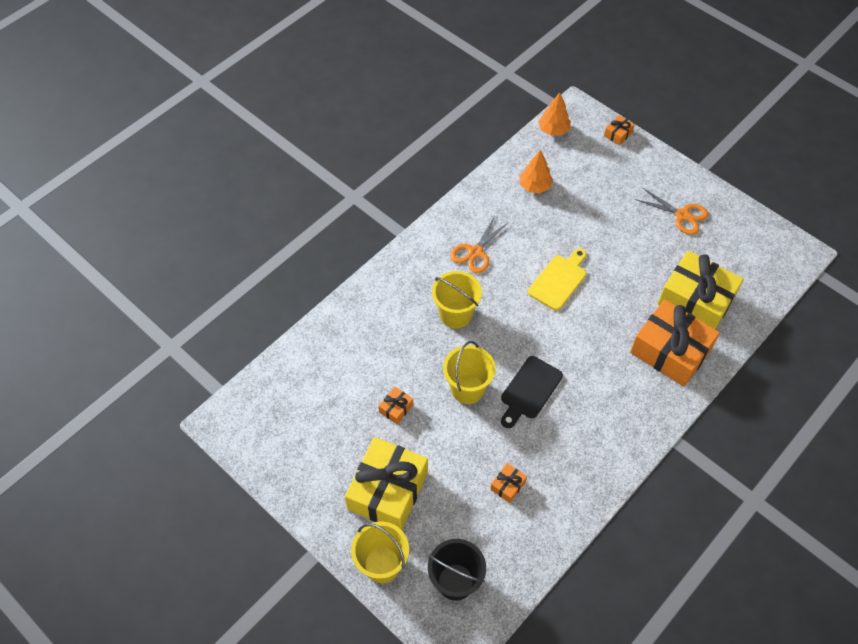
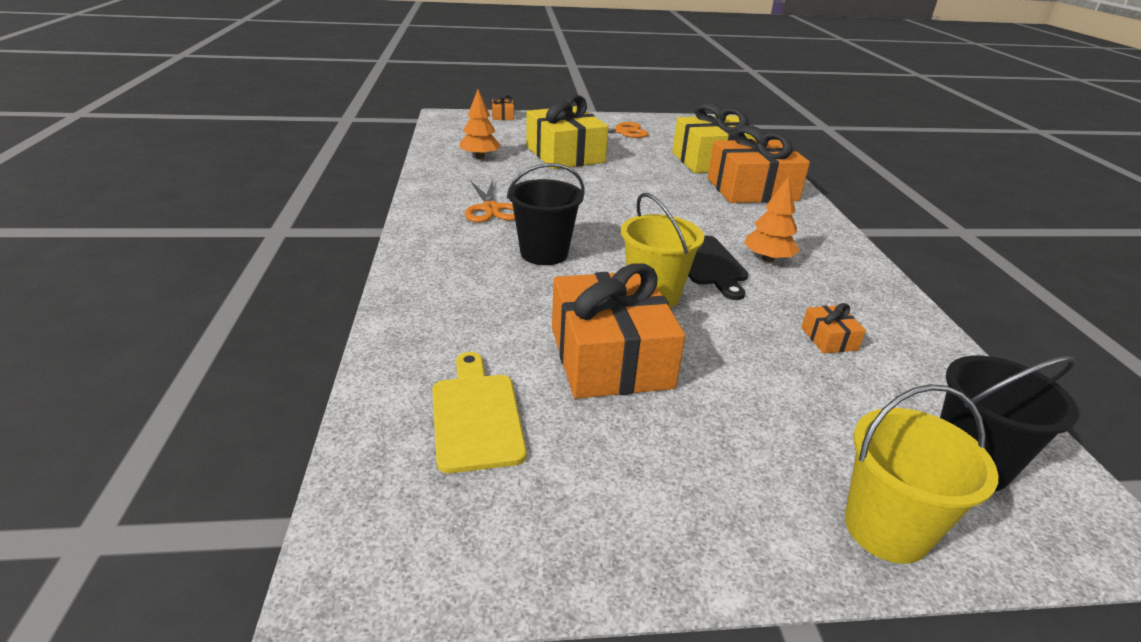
camera: 50 degrees left, 25 degrees down
(388, 491) = (741, 440): yellow gift -> yellow gift (565, 154)
(396, 408) = (610, 357): orange gift -> orange gift, size x2.41
(455, 315) = (544, 253): yellow bucket -> black bucket
(553, 130) = (444, 129): orange tree -> orange tree (768, 259)
(559, 280) = (598, 193): yellow cutting board -> yellow cutting board (476, 416)

